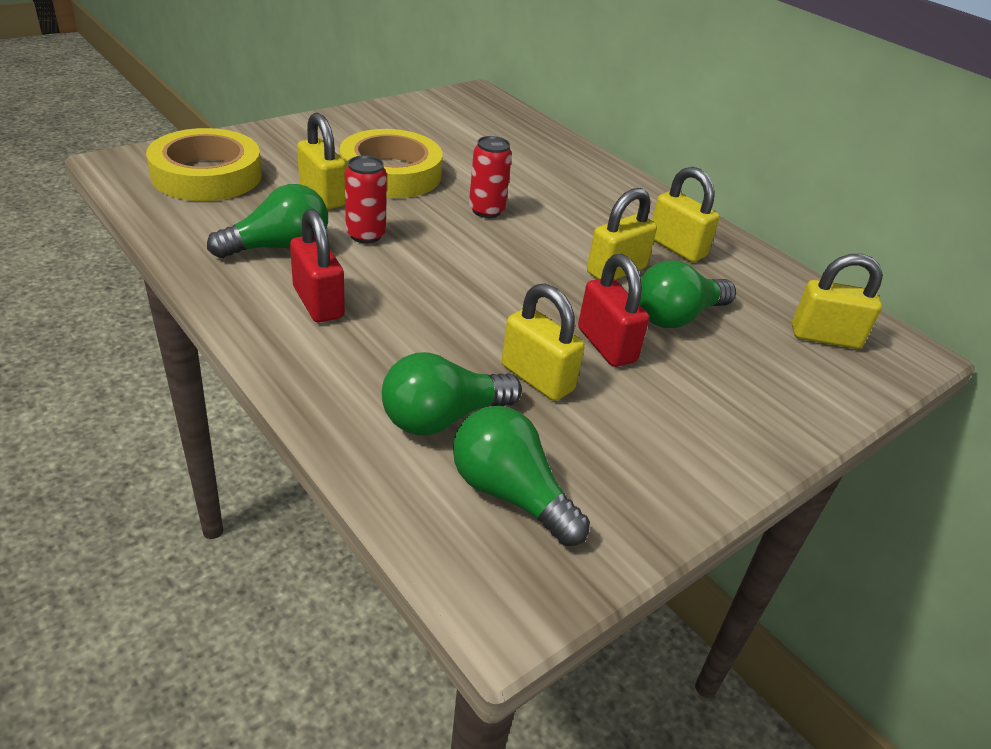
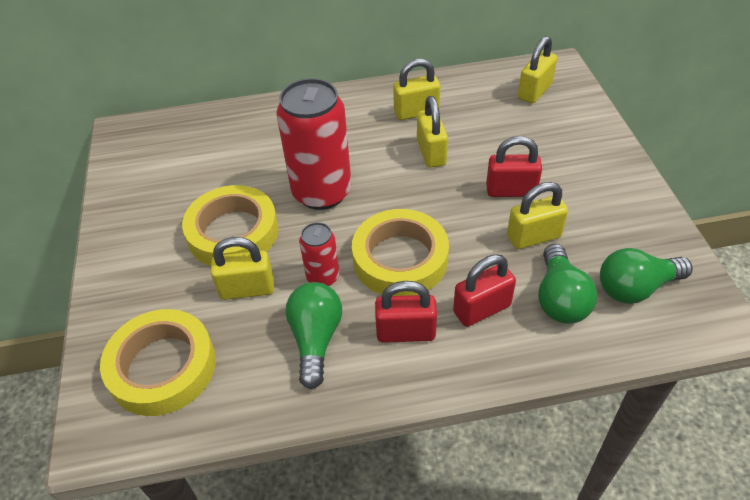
camera: 55 degrees left, 10 degrees up
(385, 353) = (481, 309): none -> red padlock
(424, 279) = (400, 259): none -> yellow tape
(486, 210) = (322, 192): red can -> red can, size x2.00
(676, 317) = (493, 145): green light bulb -> none

